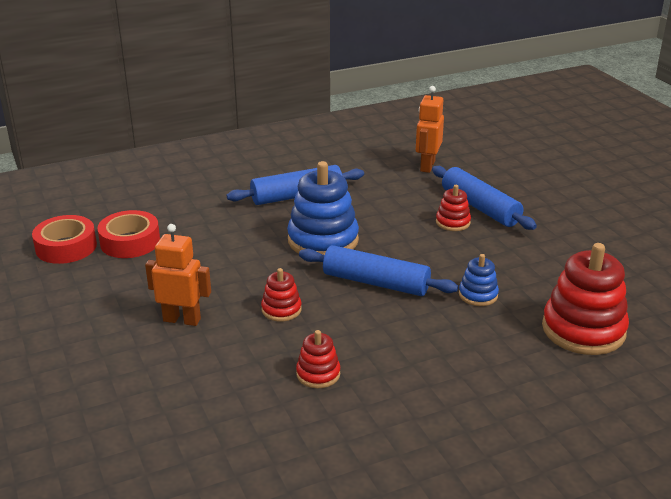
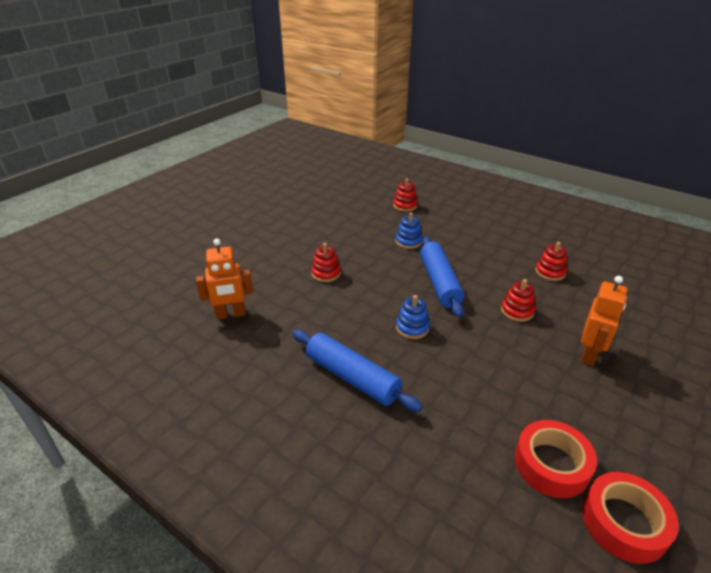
camera: 120 degrees left, 5 degrees up
(182, 320) = (589, 354): orange robot -> orange robot turned 135 degrees counterclockwise
(323, 240) = (412, 328): blue stacking toy -> blue stacking toy, size x0.50
(480, 207) = (292, 267): blue rolling pin -> none
(583, 330) = (405, 205): red stacking toy -> red stacking toy, size x0.50

